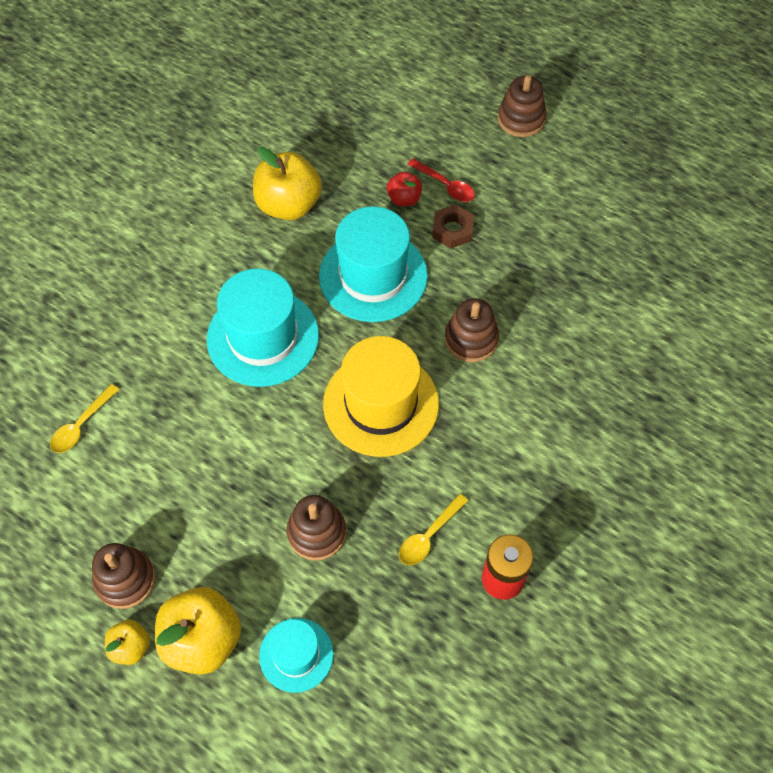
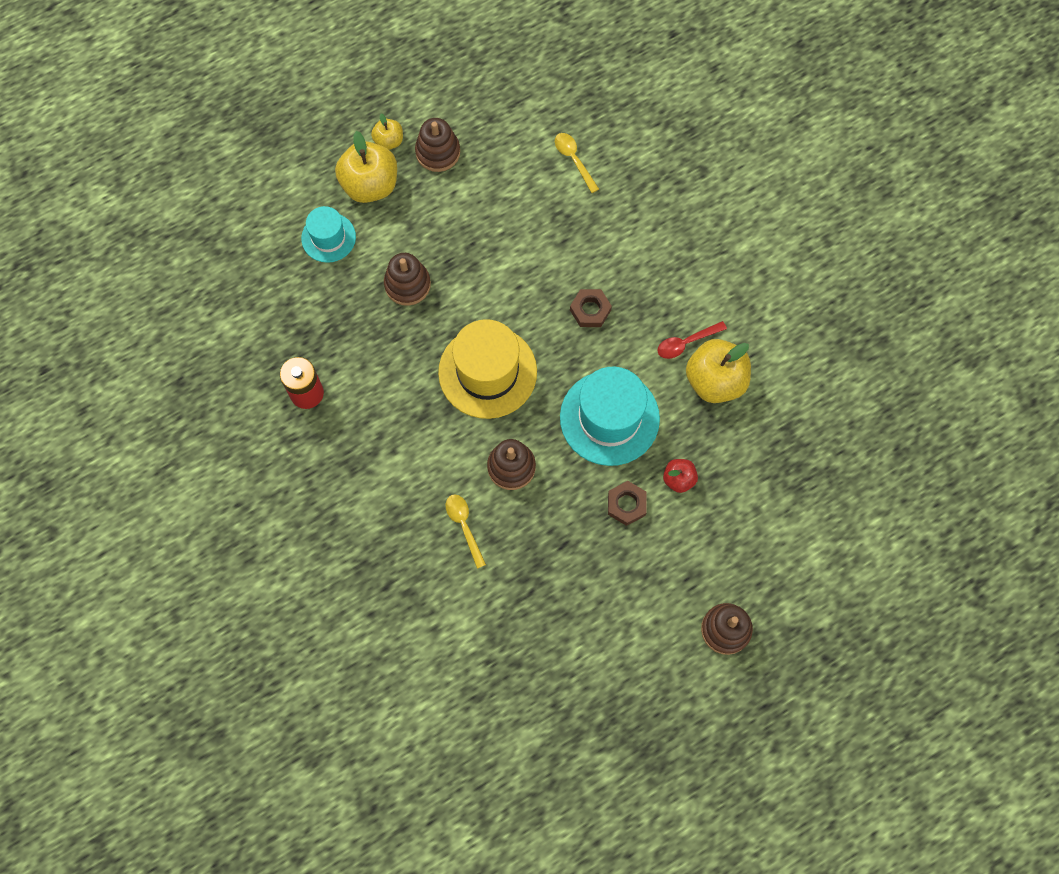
camera: 115 degrees right, 10 degrees up
(263, 337) = (590, 310): turquoise hat -> brown nut
(429, 536) = (365, 358): yellow spoon -> yellow spoon (464, 526)
(445, 185) = (677, 521): red spoon -> red spoon (686, 343)

